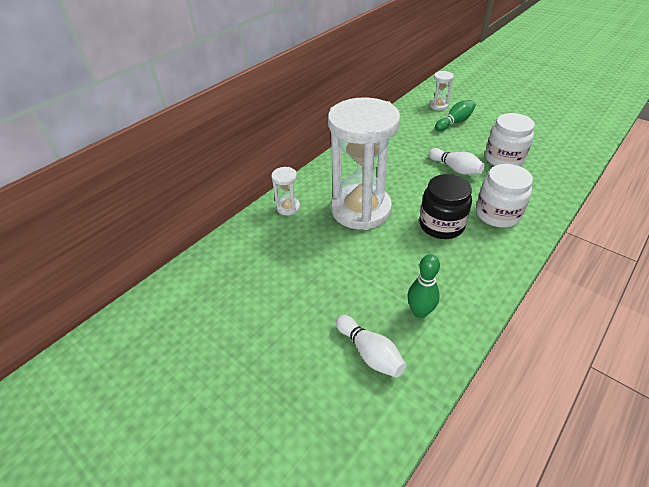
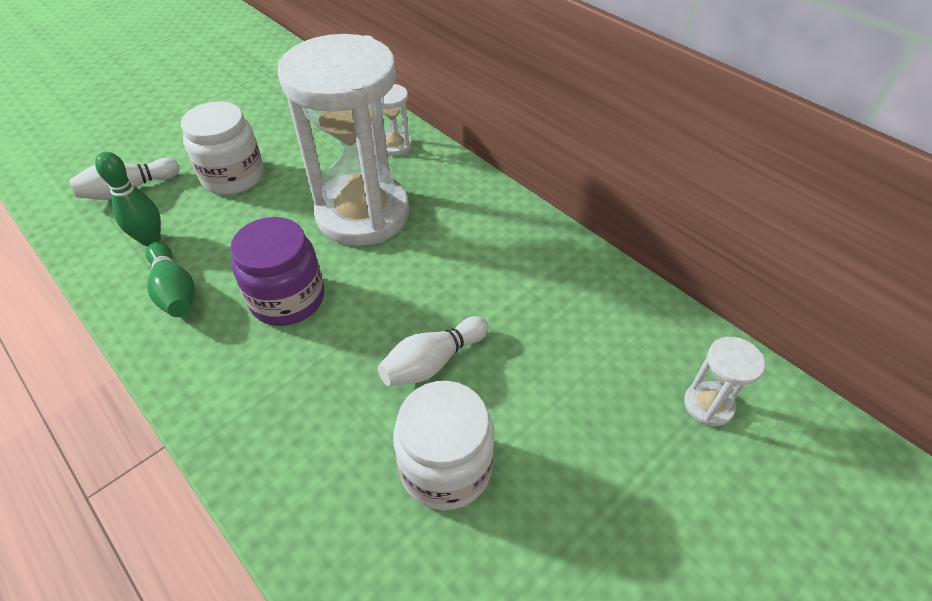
camera: 95 degrees right, 5 degrees up
(441, 225) = (287, 299): black jar -> purple jar
(455, 122) = (621, 417): green bowling pin -> green bowling pin (175, 291)
(497, 214) = (278, 386): white jar -> white jar (233, 176)

